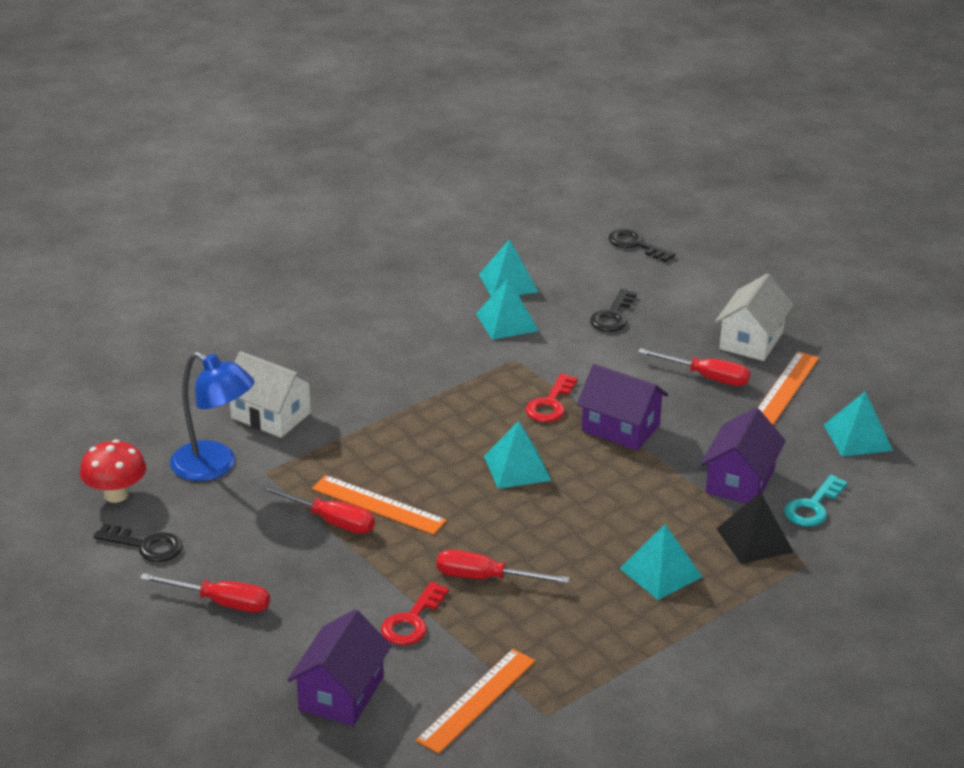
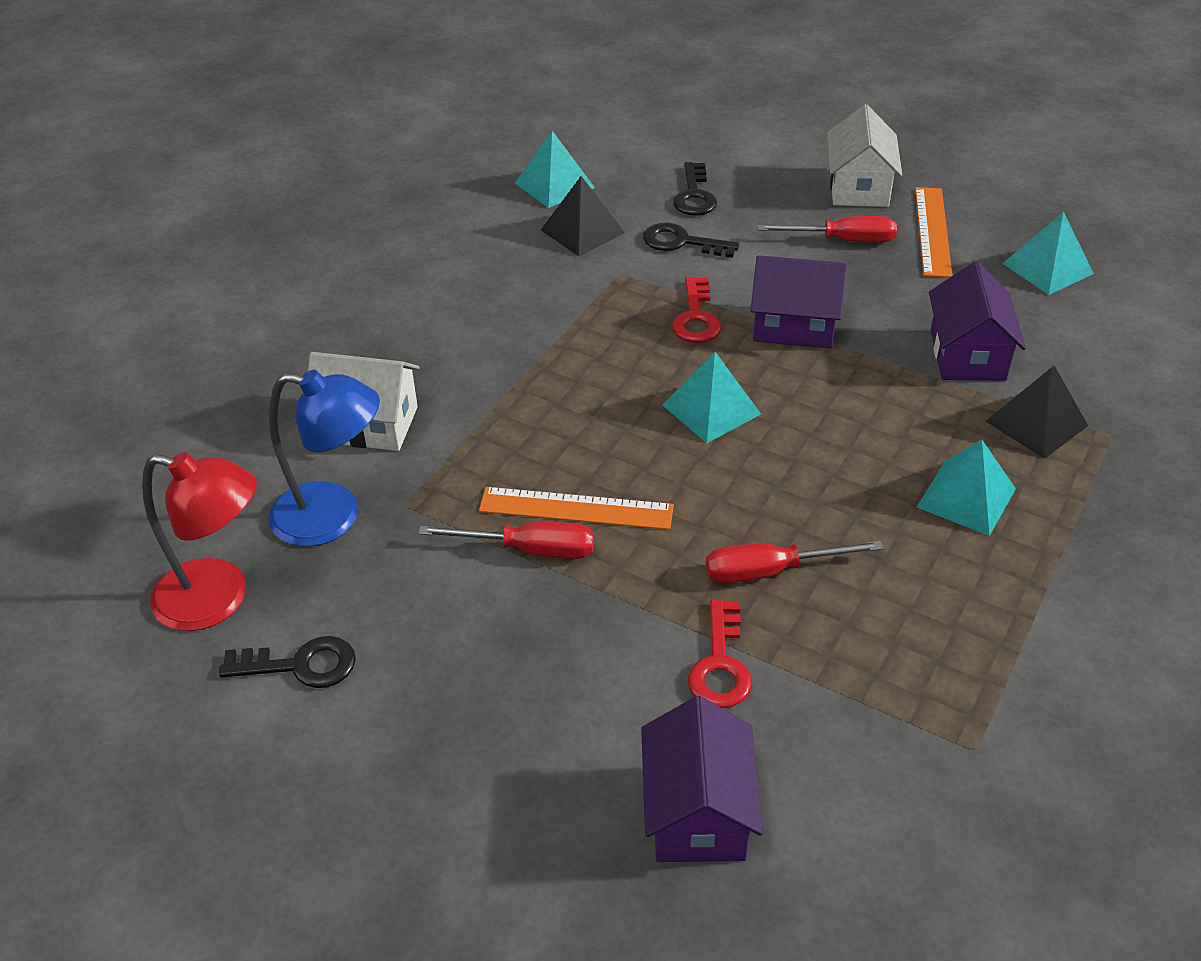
camera: 20 degrees left, 10 degrees up
(116, 495) = (219, 599): red mushroom -> red lamp
(221, 602) = (453, 721): red screwdriver -> none
(476, 700) = (876, 758): orange ruler -> none
(507, 322) = (582, 231): turquoise pyramid -> black pyramid
(636, 245) = (665, 111): black key -> black key (682, 242)
(813, 506) = (1065, 363): turquoise key -> none

